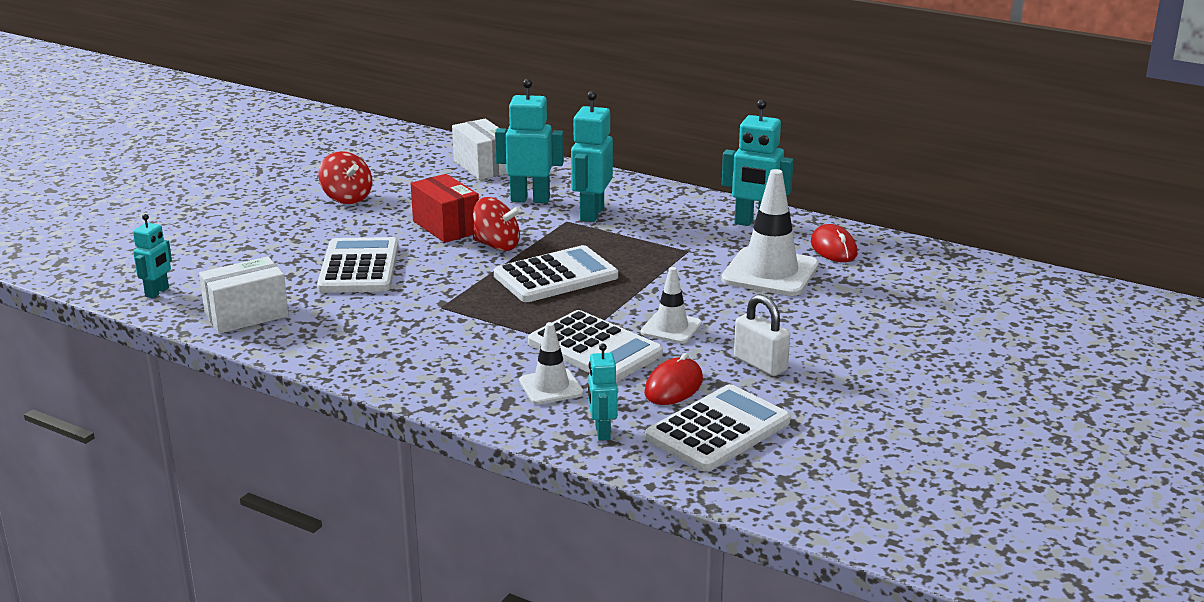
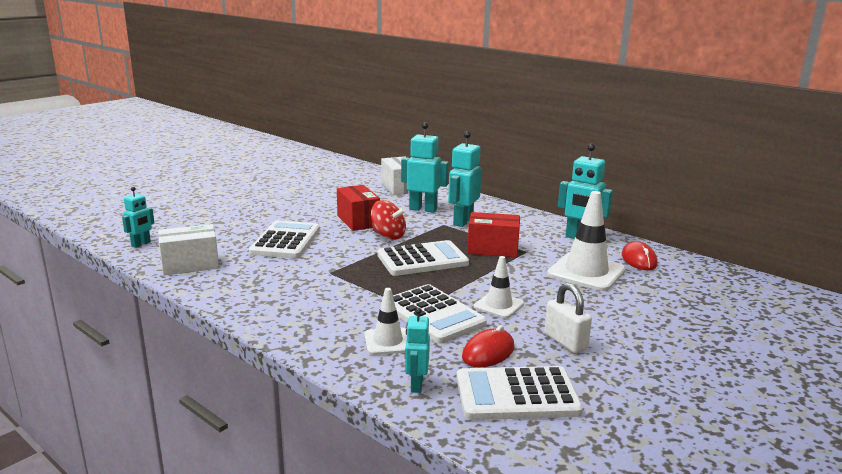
camera: 10 degrees right, 5 degrees down
(347, 198) = (301, 198): red spinning top -> none
(643, 252) = (492, 249): none -> red box
(718, 430) = (517, 395): white calculator -> white calculator turned 150 degrees counterclockwise

